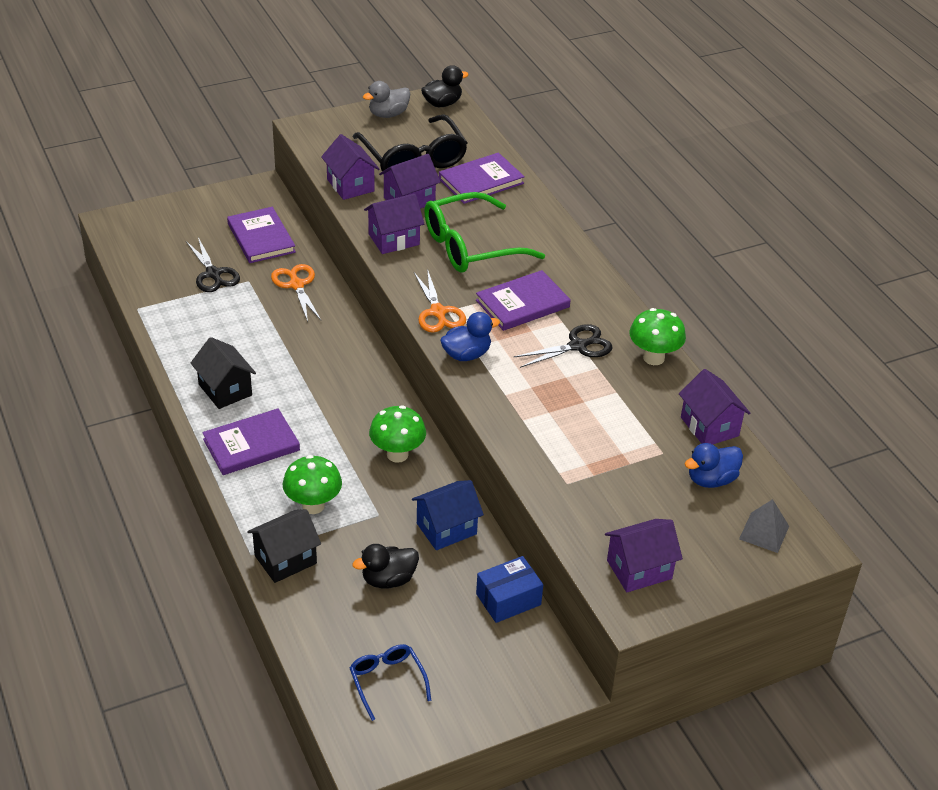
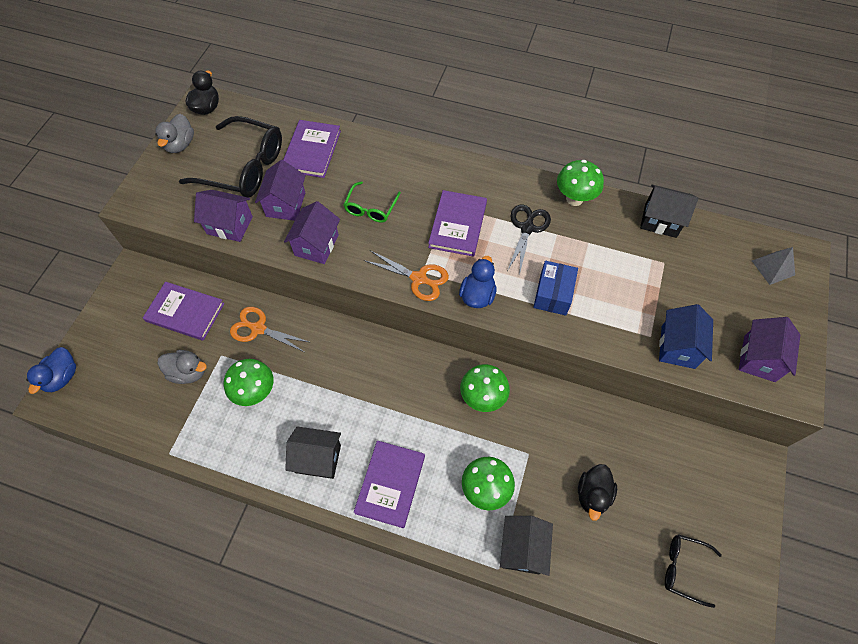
camera: 45 degrees left, 20 degrees up
(213, 274) = (188, 372): black scissors -> grey duck
(240, 319) = (255, 392): none -> green mushroom
(387, 681) = (683, 568): blue glasses -> black glasses
(446, 529) = (574, 422): blue house -> blue house (678, 347)
(469, 246) = (370, 208): green glasses -> green glasses, size x0.53
(508, 599) = (664, 435): blue box -> blue box (553, 294)
(709, 426) = (660, 221): purple house -> black house
(711, 479) = (707, 257): blue duck -> blue duck (62, 377)

